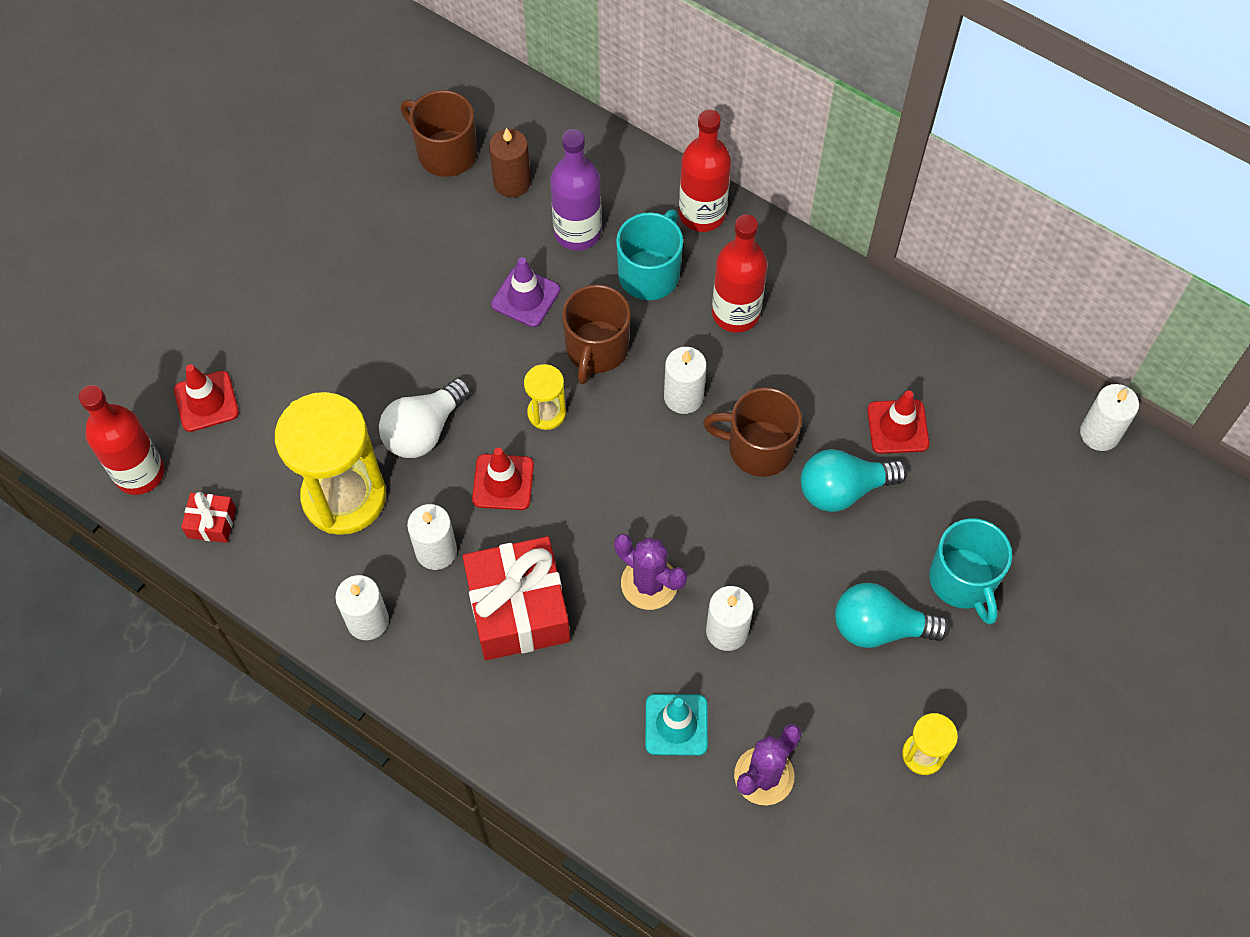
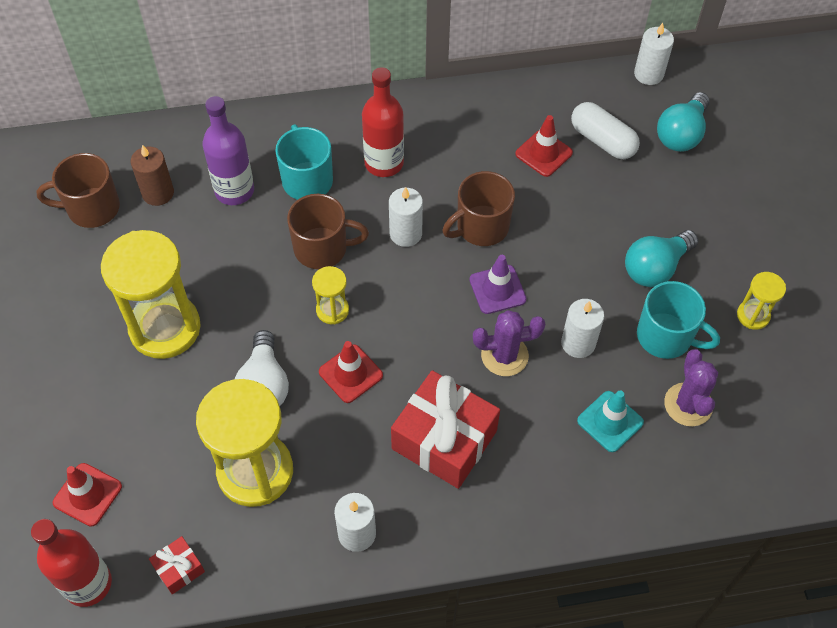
camera: 45 degrees left, 5 degrees down
(397, 311) = (165, 328): none -> yellow hourglass
(436, 551) = (354, 451): white candle -> none
(525, 297) = (243, 253): purple traffic cone -> purple traffic cone (497, 289)
(596, 349) = (322, 248): brown mug -> brown mug turned 60 degrees counterclockwise
(702, 214) = (301, 123): red bottle -> none
(843, 489) = (553, 211): turquoise light bulb -> turquoise light bulb (681, 134)
(963, 580) = (668, 206): turquoise mug -> turquoise mug (665, 336)
(971, 462) = (602, 140): none -> white capsule

